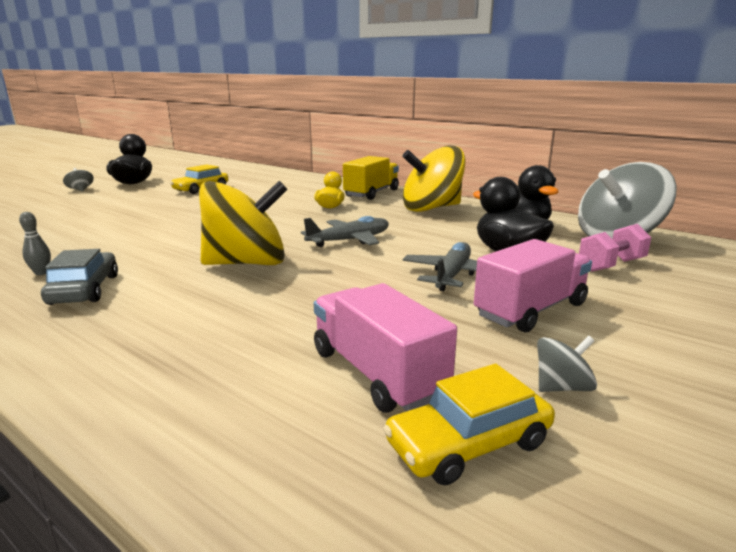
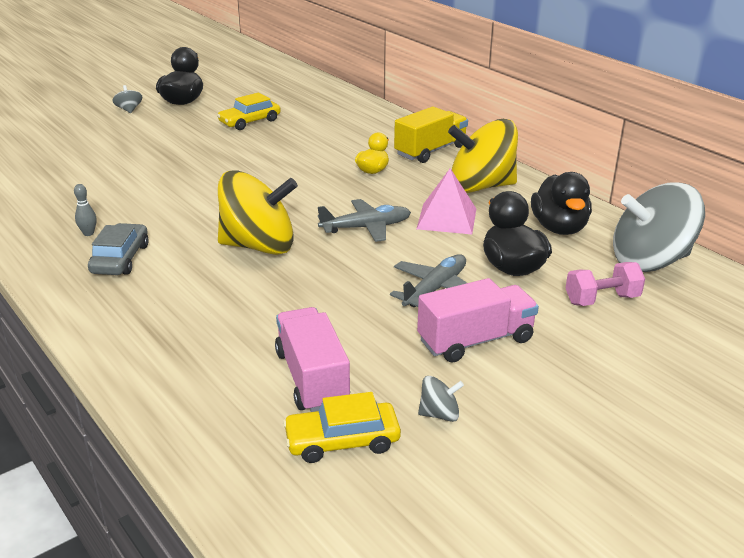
camera: 15 degrees right, 10 degrees up
(419, 228) = (446, 218): none -> pink pyramid

